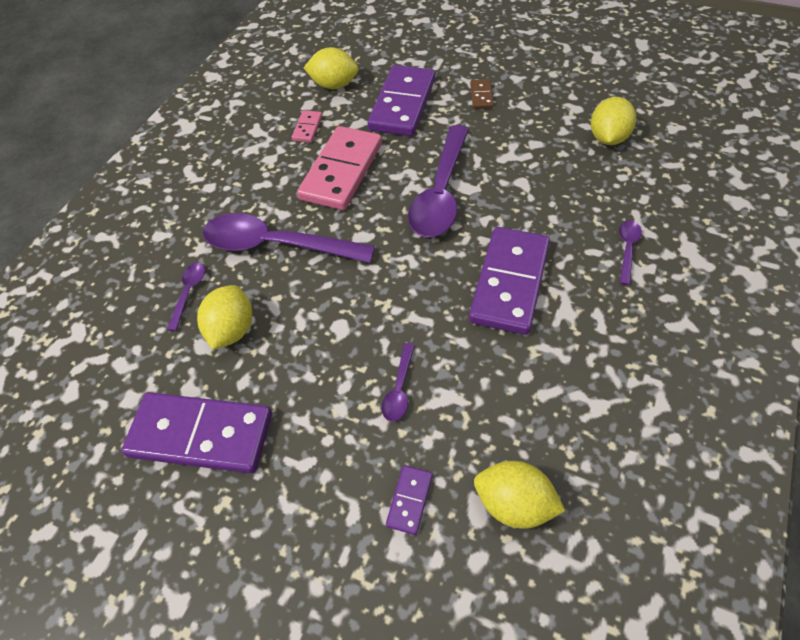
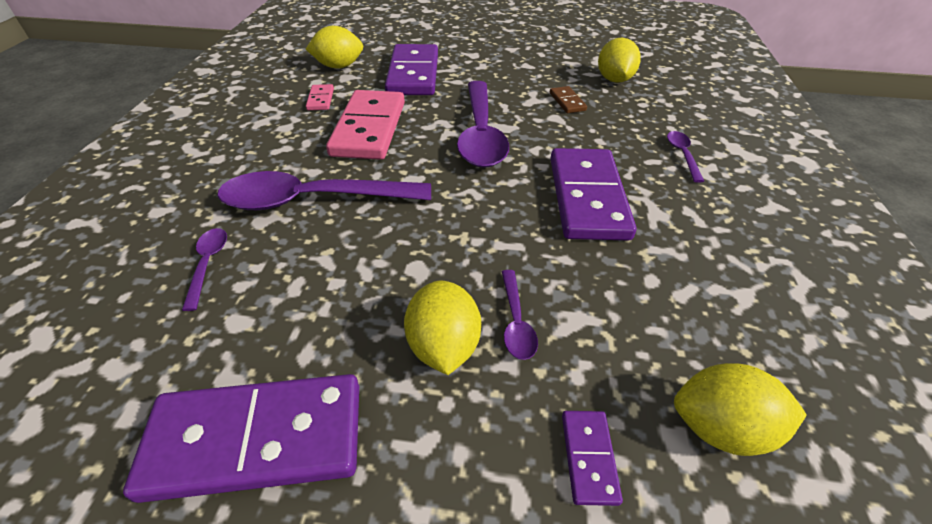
camera: 20 degrees left, 10 degrees down
(232, 330) = (276, 296): yellow lemon -> yellow lemon (443, 346)
(481, 96) = (486, 62): brown domino -> brown domino (567, 102)

